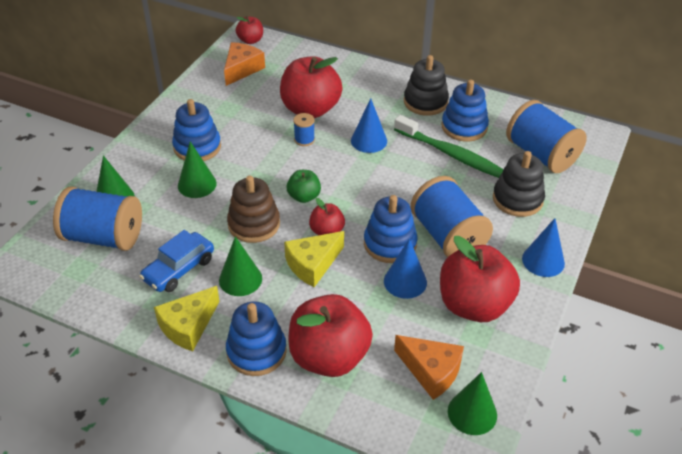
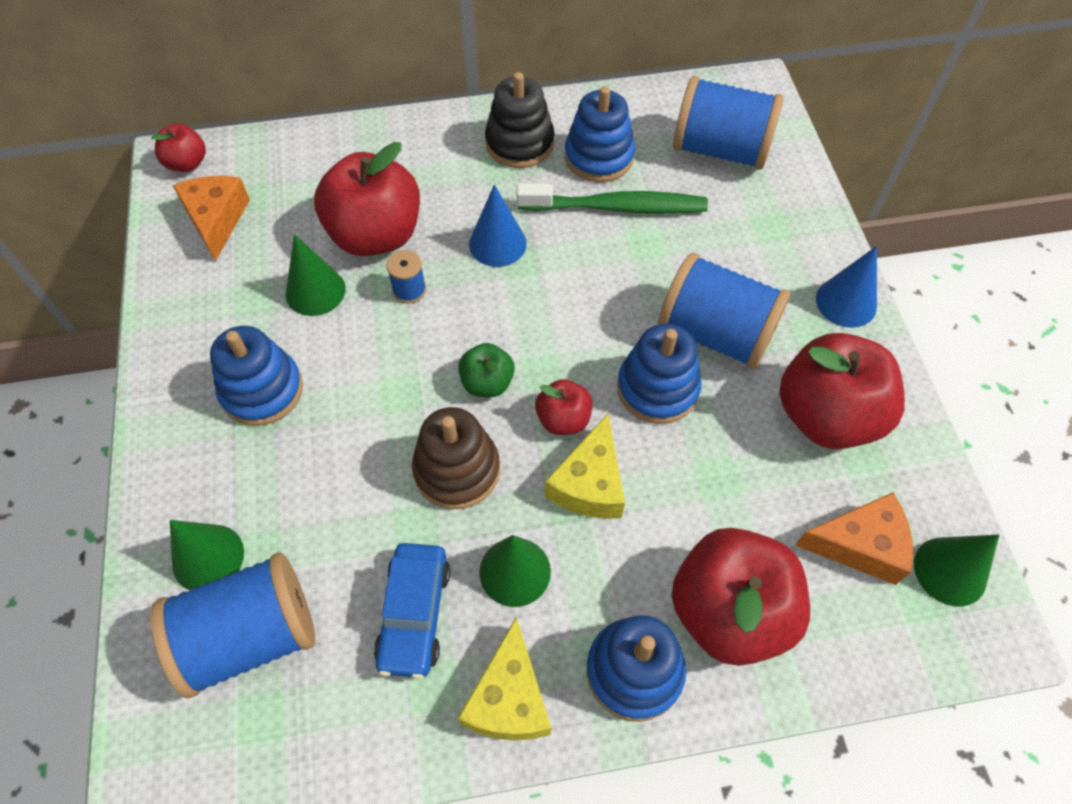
camera: 35 degrees left, 15 degrees up
(197, 184) = (317, 454): green cone -> green cone (315, 291)
(405, 281) = (722, 434): blue cone -> none
(517, 199) = (747, 230): black stacking toy -> none

